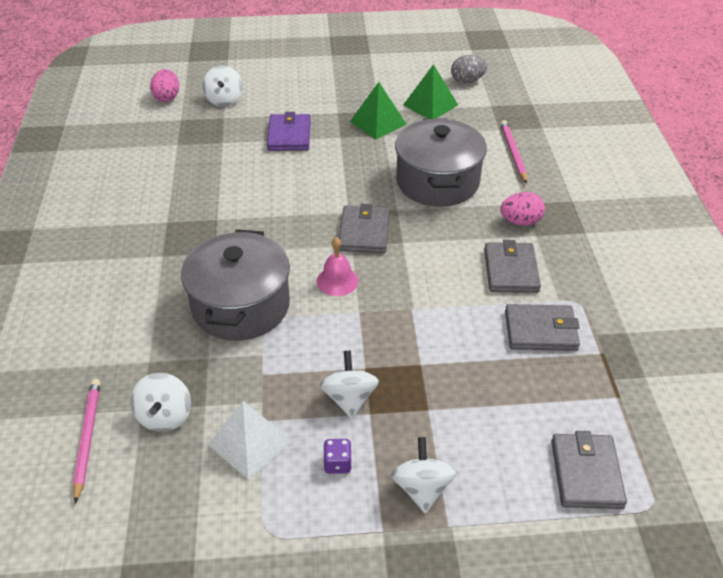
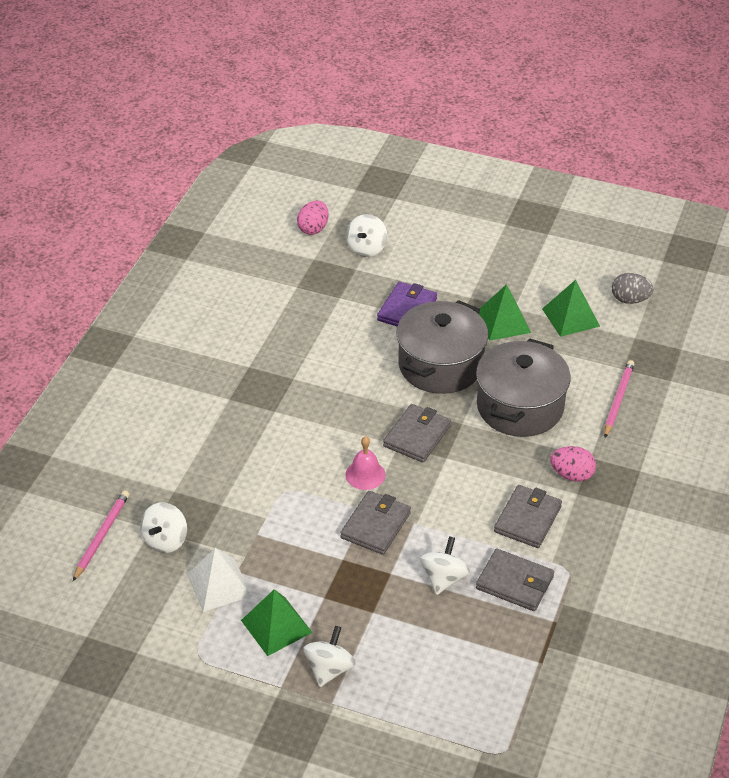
camera: 25 degrees right, 0 degrees up
(241, 306) = (271, 469): grey pot -> grey pot (440, 365)
(337, 463) = (276, 626): purple dice -> green pyramid
(349, 398) = (315, 580): white spinning top -> white spinning top (443, 578)
(586, 473) = (466, 709): grey wallet -> grey wallet (375, 525)

